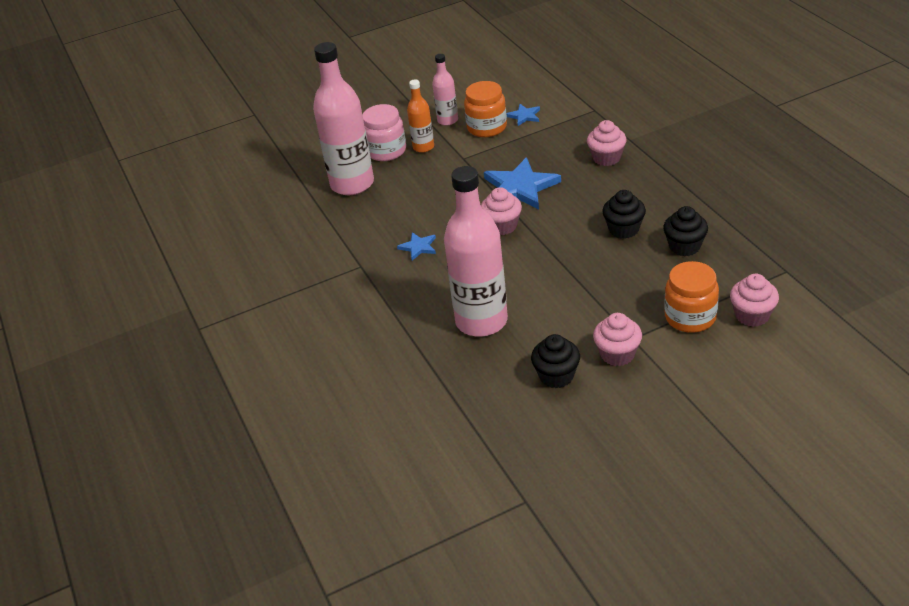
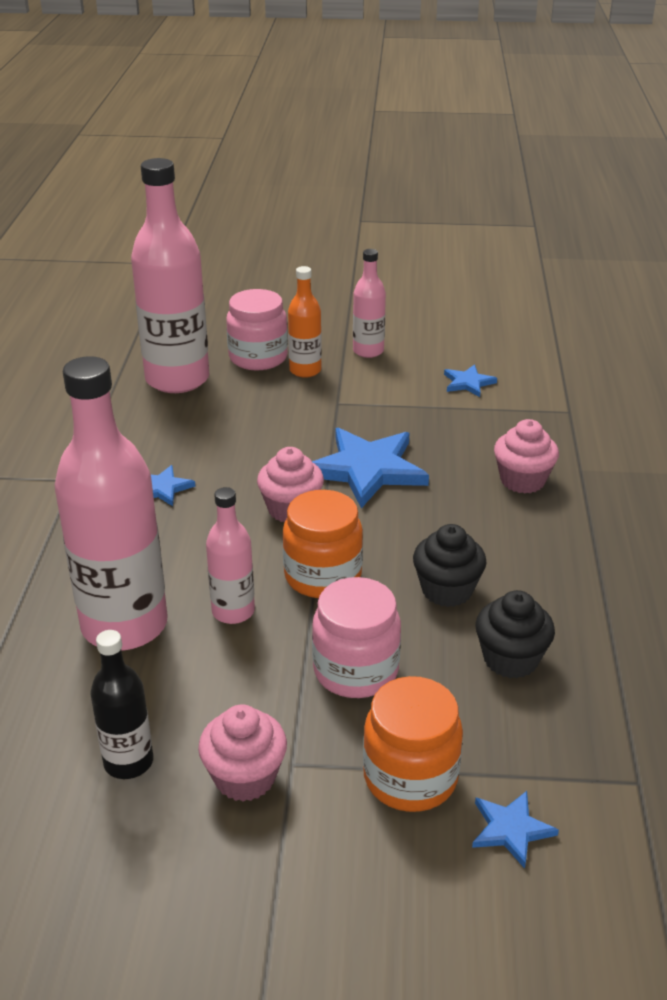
camera: 25 degrees right, 5 degrees down
(487, 127) = (406, 378): orange jar -> orange jar (323, 576)
(529, 288) = (233, 611): none -> pink bottle
(556, 376) = (128, 762): black cupcake -> black bottle
(619, 286) = (355, 671): none -> pink jar
(752, 315) = (511, 829): pink cupcake -> blue star

